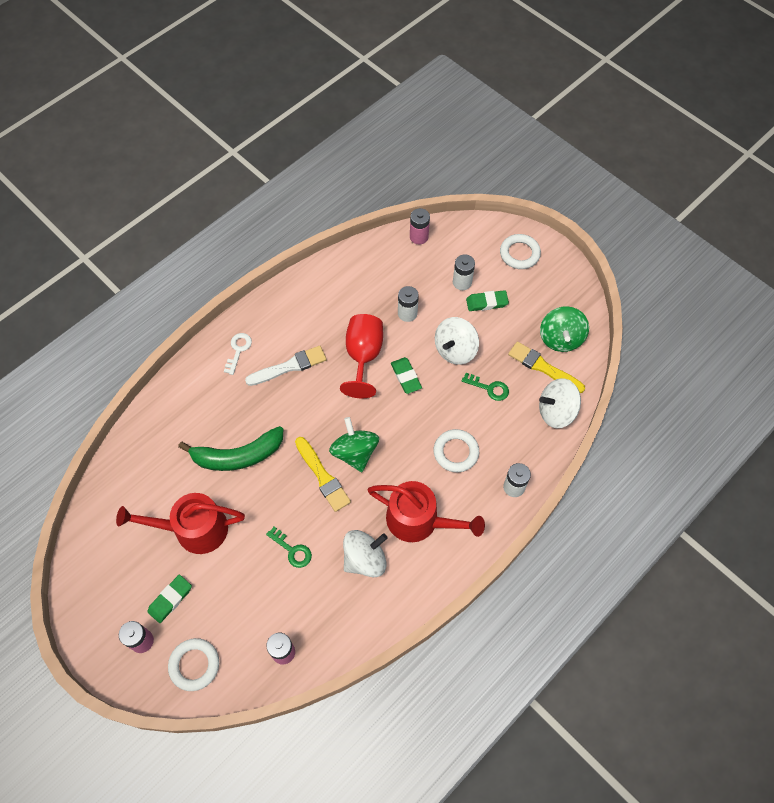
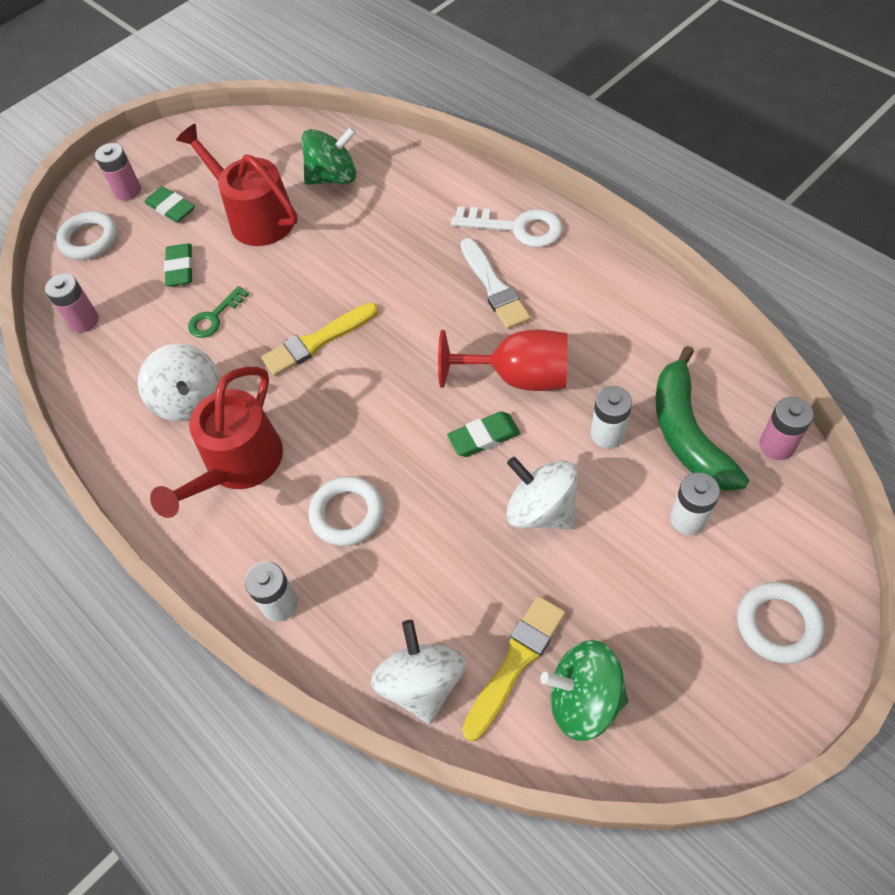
camera: 95 degrees right, 5 degrees down
(194, 529) = (255, 217): red watering can -> red watering can turned 45 degrees counterclockwise
(238, 350) = (517, 228): white key -> white key, size x1.62
(238, 456) = (353, 246): green banana -> green banana (687, 433)
(355, 452) = (352, 377): green spinning top -> green spinning top (333, 177)
(487, 302) = (649, 562): green eraser -> green eraser (180, 268)
(489, 388) = (467, 565): green key -> none

